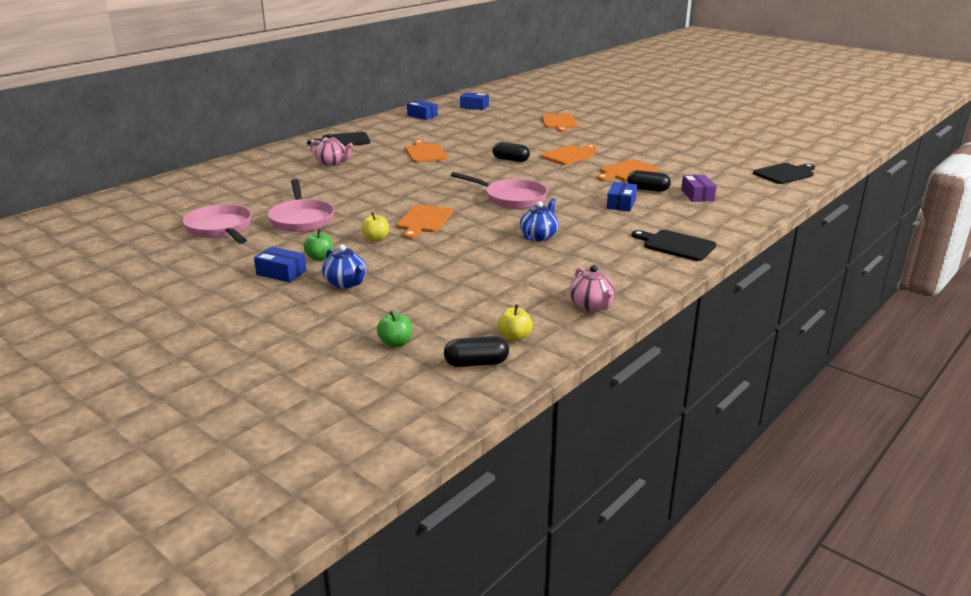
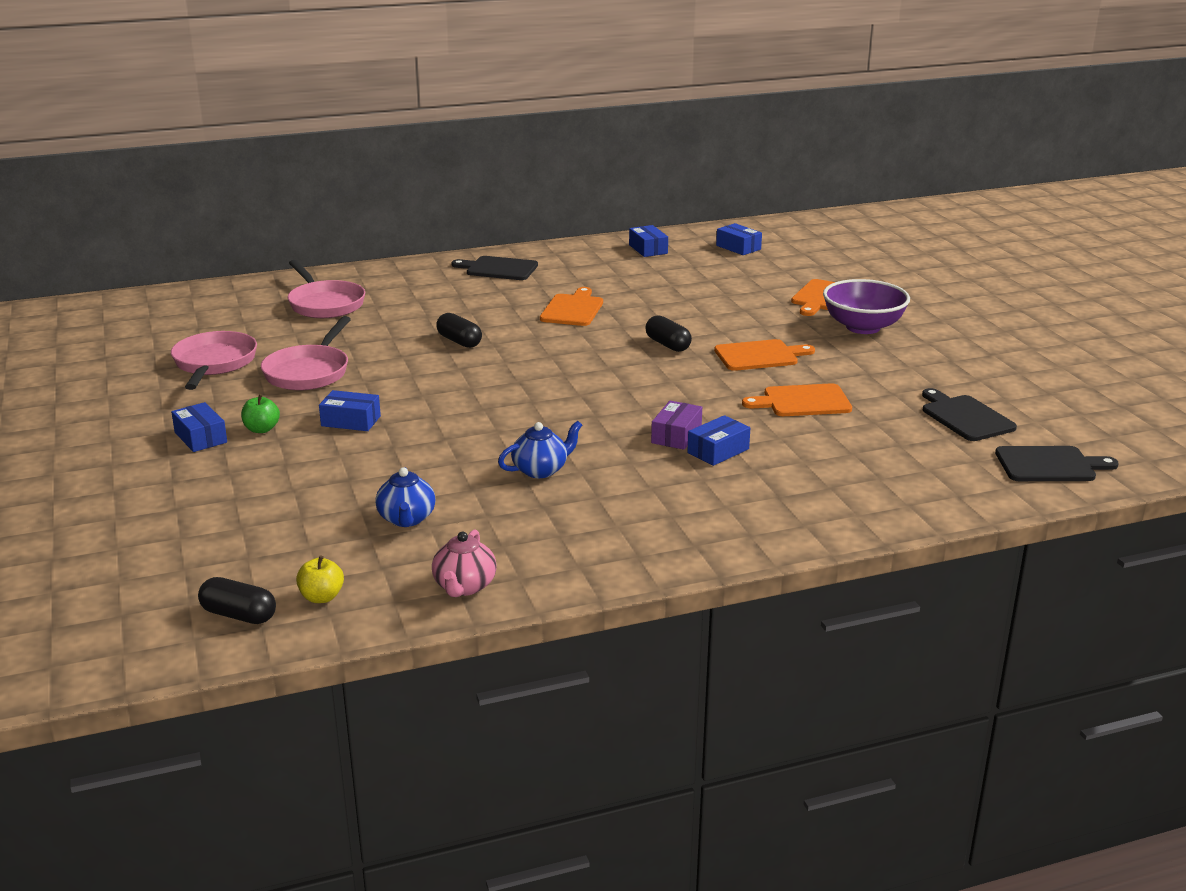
camera: 30 degrees right, 0 degrees up
(332, 163) = (443, 300): pink teapot -> none
(346, 283) = (244, 470): blue teapot -> blue teapot (406, 519)
(376, 239) = (351, 421): yellow apple -> blue box
(395, 343) = (195, 562): green apple -> none
(424, 220) = (437, 410): orange cutting board -> none
(511, 198) = (585, 405): pink pan -> pink pan (325, 304)
(601, 132) = (863, 327): none -> purple bowl
(648, 189) = (790, 438): black capsule -> black capsule (459, 341)
(676, 245) = (699, 535): black cutting board -> black cutting board (965, 417)
(697, 195) = (849, 466): purple box -> purple box (676, 435)

